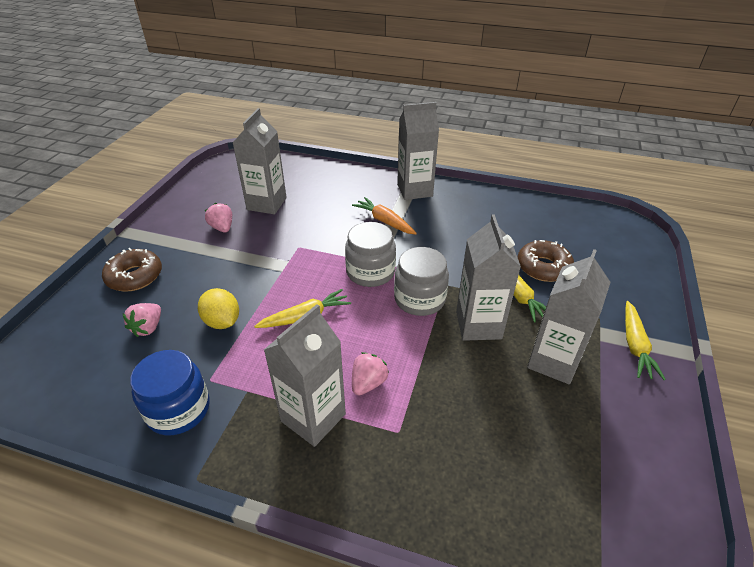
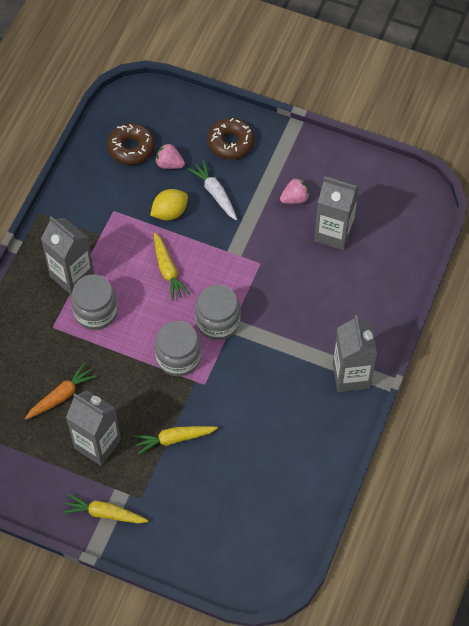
camera: 95 degrees right, 20 degrees up
(178, 409) = (91, 196): blue jar -> none
(203, 284) = (215, 193): none -> white carrot
(368, 383) = (95, 311): pink strawberry -> grey jar
(384, 221) = (294, 340): orange carrot -> orange carrot (61, 396)
(478, 325) = (142, 397): grey carton -> none
(543, 267) = (209, 471): brown donut -> brown donut (131, 148)

